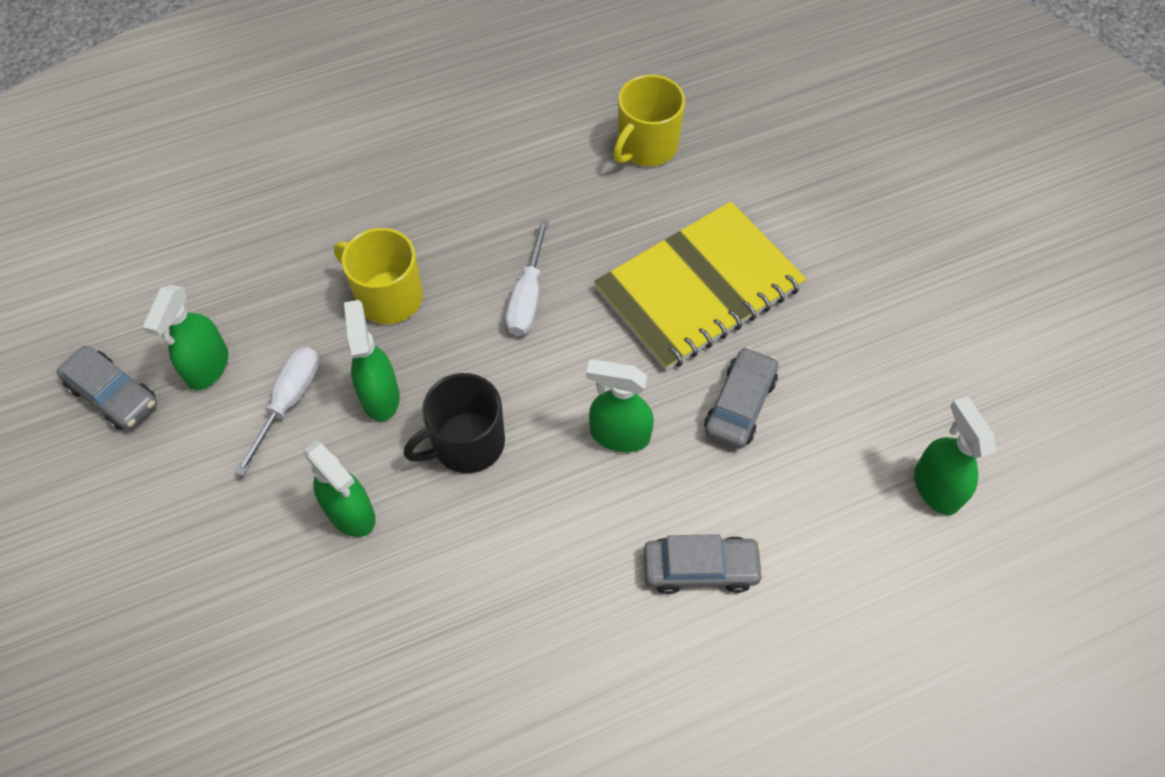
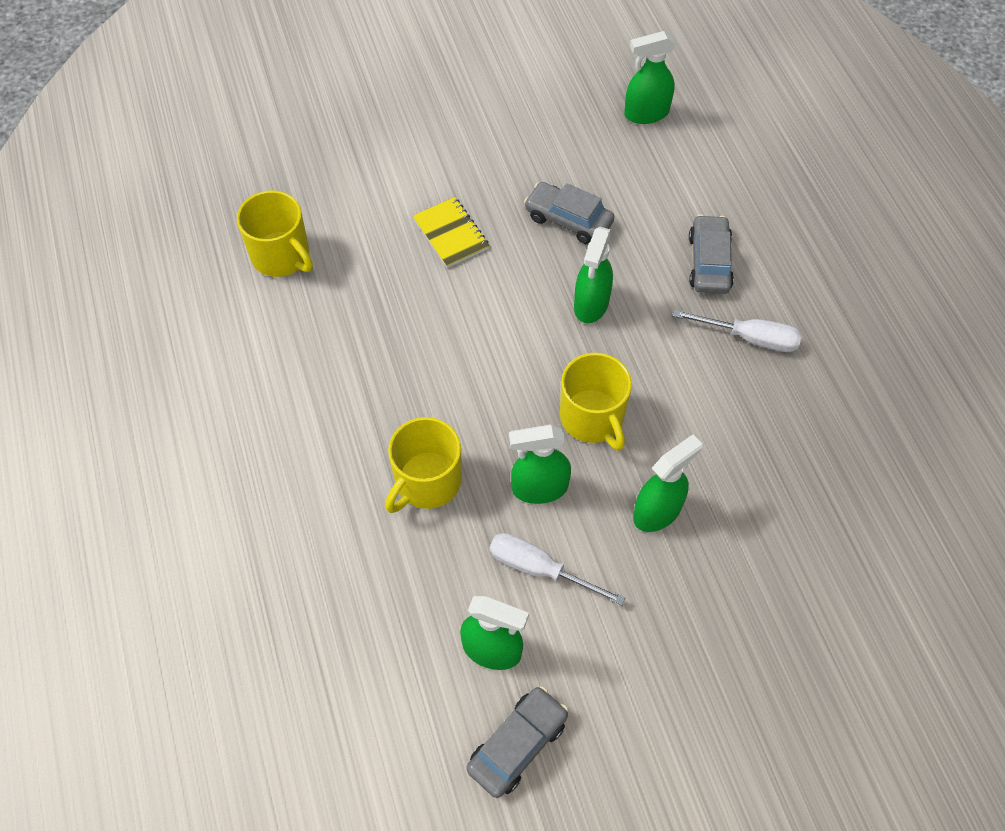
camera: 85 degrees left, 0 degrees up
(466, 443) = (593, 418): black mug -> yellow mug
(528, 297) = (443, 363): white screwdriver -> white screwdriver (750, 338)
(698, 288) = (450, 234): yellow notebook -> yellow notebook, size x0.46

